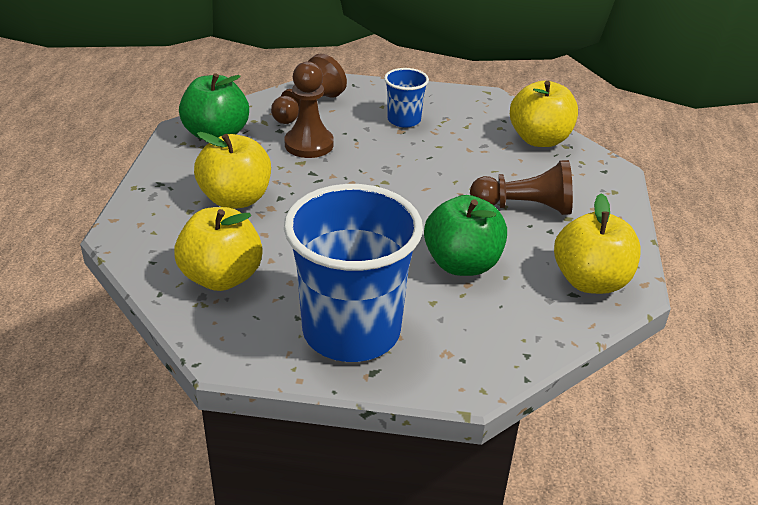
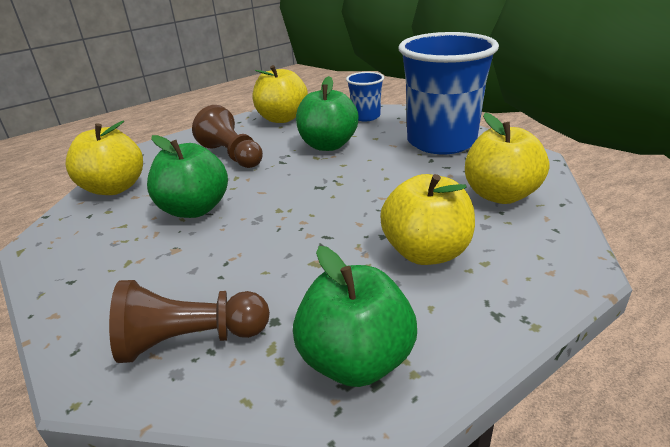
camera: 130 degrees left, 5 degrees down
(309, 144) = (276, 279): brown pawn -> none
(404, 120) = (148, 259): blue cup -> blue cup (366, 116)
(444, 154) = (195, 209): none -> green apple

